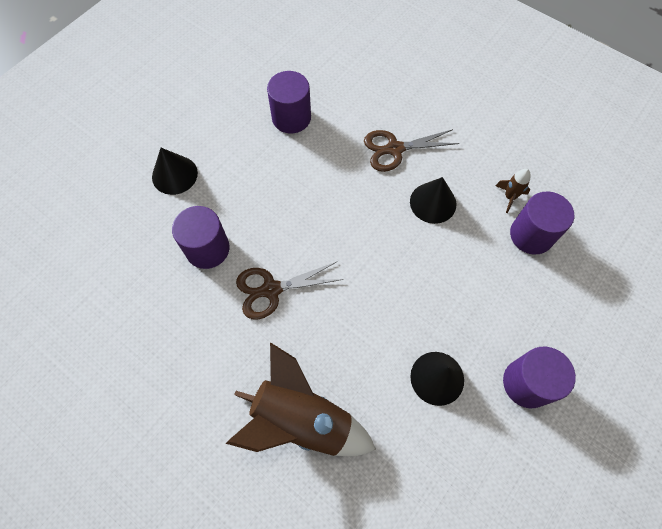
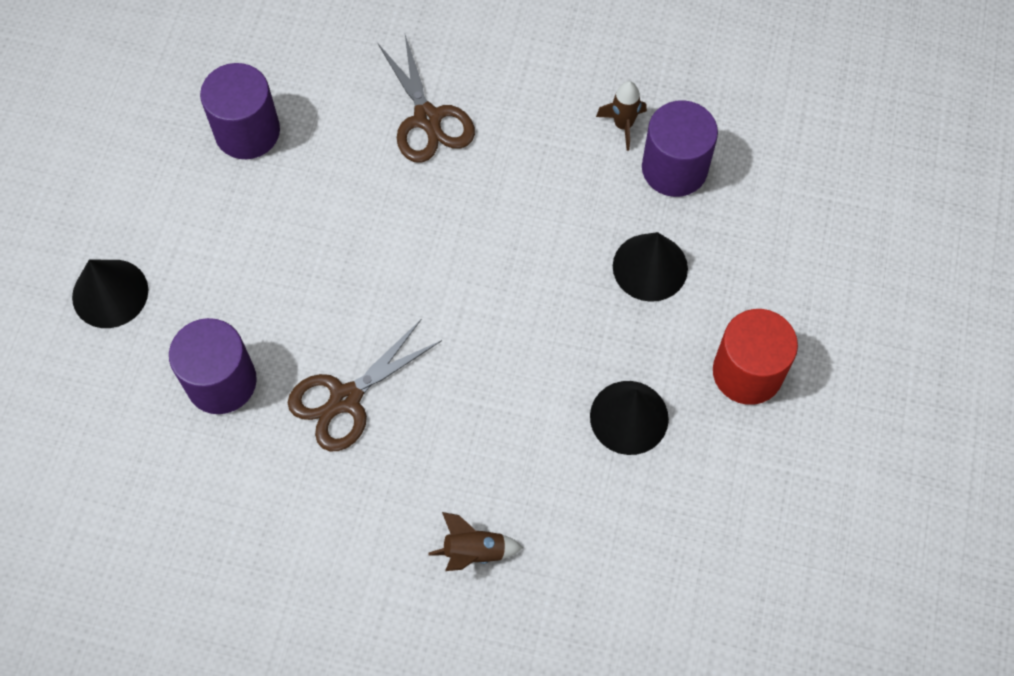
camera: 25 degrees left, 0 degrees up
(302, 420) = (474, 551): brown rocket -> brown rocket, size x0.43
(394, 149) = (427, 119): brown scissors -> brown scissors turned 75 degrees counterclockwise
(433, 202) = (519, 177): black cone -> black cone (650, 267)
(527, 383) = (747, 372): purple cylinder -> red cylinder

